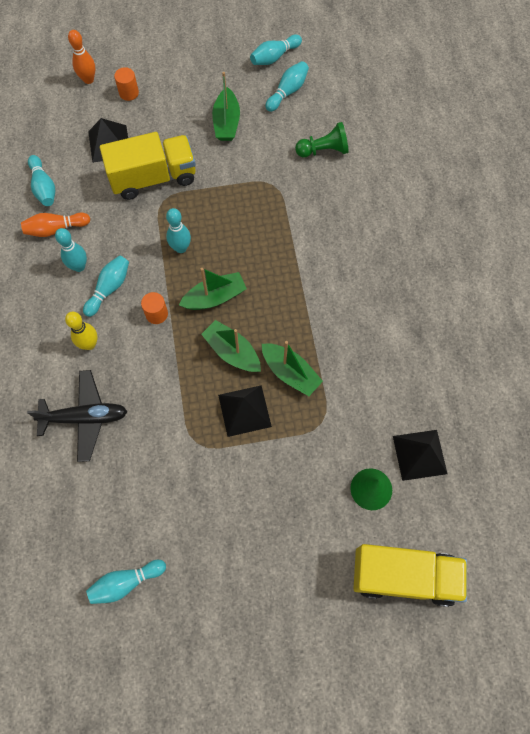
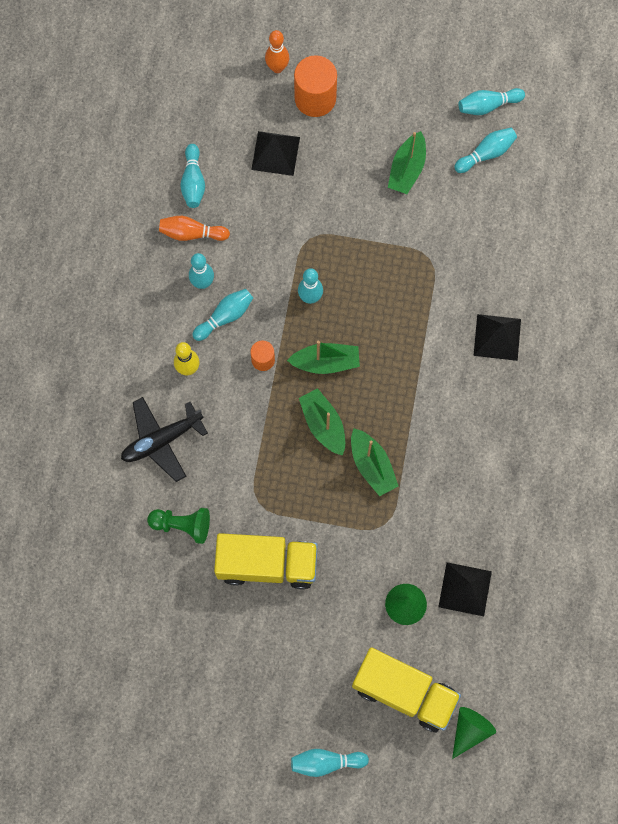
camera: 20 degrees right, 5 degrees up
(85, 417) = (161, 440): black plane -> black plane turned 135 degrees clockwise
(126, 582) = (152, 606): turquoise bowling pin -> turquoise bowling pin (326, 762)
(129, 93) = (315, 98): orange cylinder -> orange cylinder, size x1.87
(153, 178) = (308, 209): yellow truck -> yellow truck (267, 564)
(244, 410) = (314, 487): black pyramid -> black pyramid (497, 337)
(323, 150) = (498, 237): green pawn -> green pawn (182, 525)
(481, 590) = (469, 730): none -> green cone

